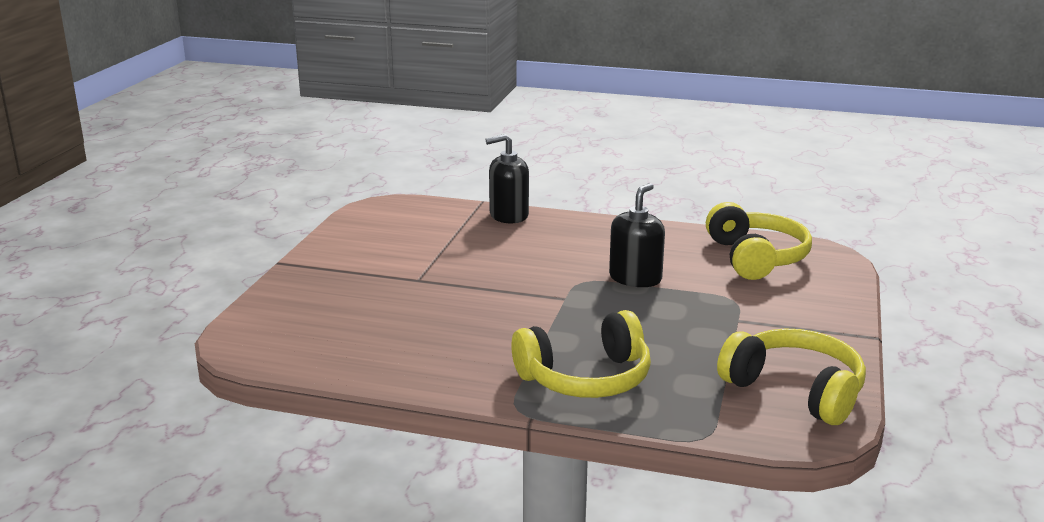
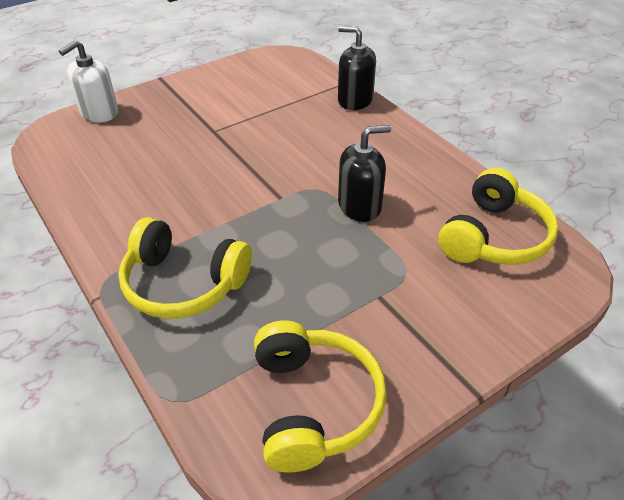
camera: 40 degrees right, 20 degrees up
(266, 310) = (99, 113): none -> white soap dispenser

